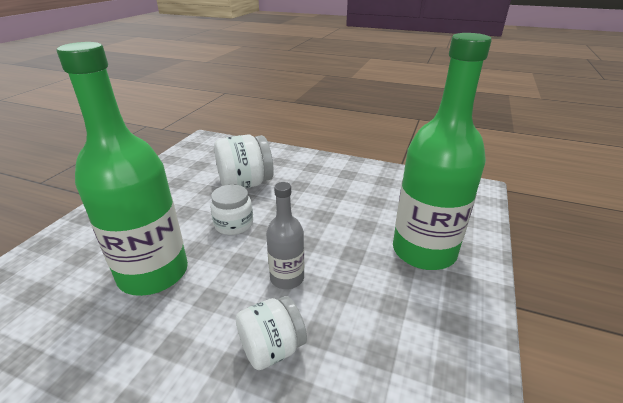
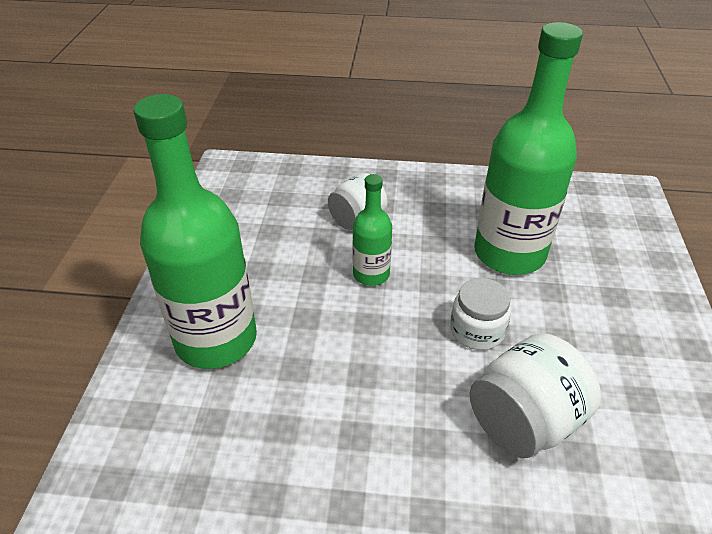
camera: 165 degrees right, 10 degrees up
(287, 278) = (371, 274): grey bottle -> green bottle

